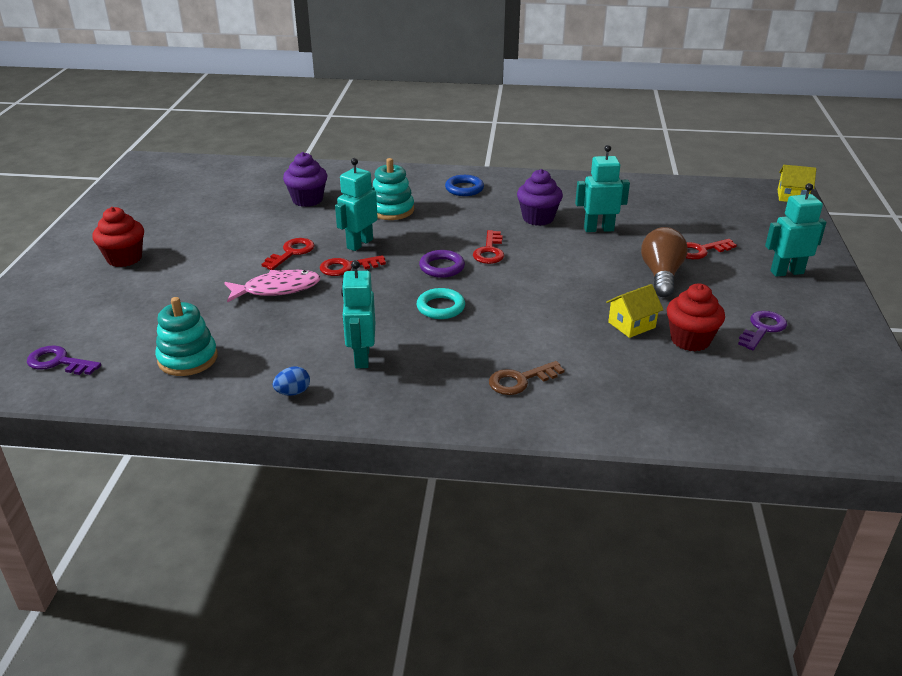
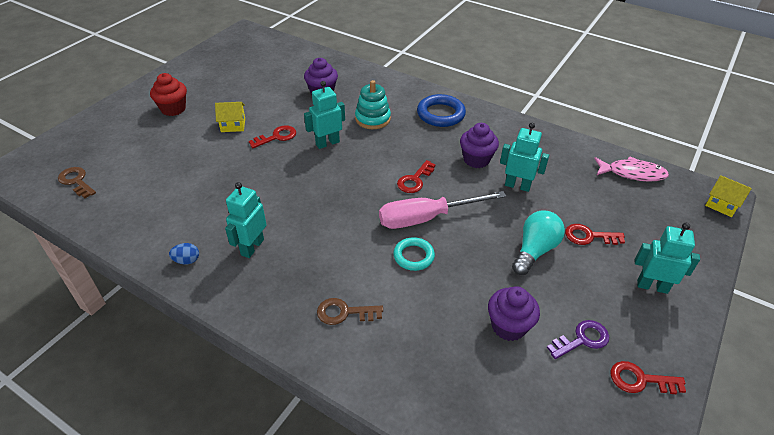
camera: 25 degrees right, 10 degrees up
(58, 362) = (76, 181): purple key -> brown key
(188, 358) = (147, 206): turquoise stacking toy -> none
(277, 289) = (244, 166): pink fish -> pink fish (632, 173)
(347, 267) = (303, 162): red key -> red key (640, 380)
(440, 307) = (339, 221): turquoise ring -> turquoise ring (413, 256)
(442, 267) = (368, 184): purple ring -> none
(464, 189) = (440, 114): blue ring -> blue ring, size x1.53
(532, 279) = (426, 218): none -> pink screwdriver
(631, 325) = (471, 292): yellow house -> yellow house (233, 125)
(661, 275) = (534, 250): brown light bulb -> turquoise light bulb
(690, 340) = (508, 326): red cupcake -> purple cupcake

